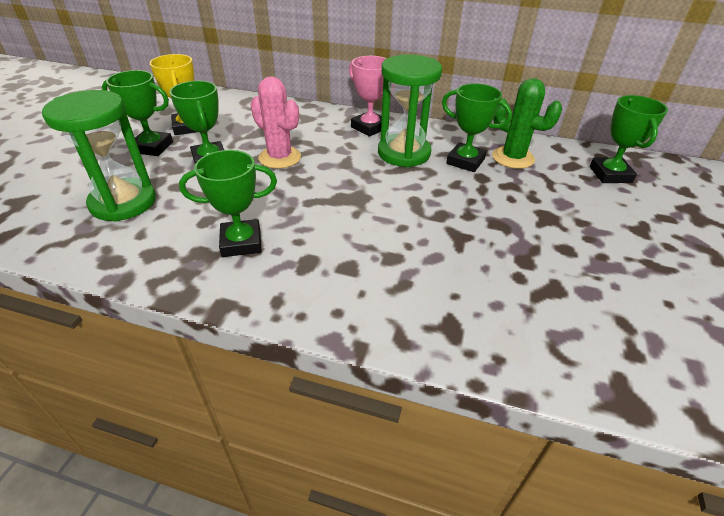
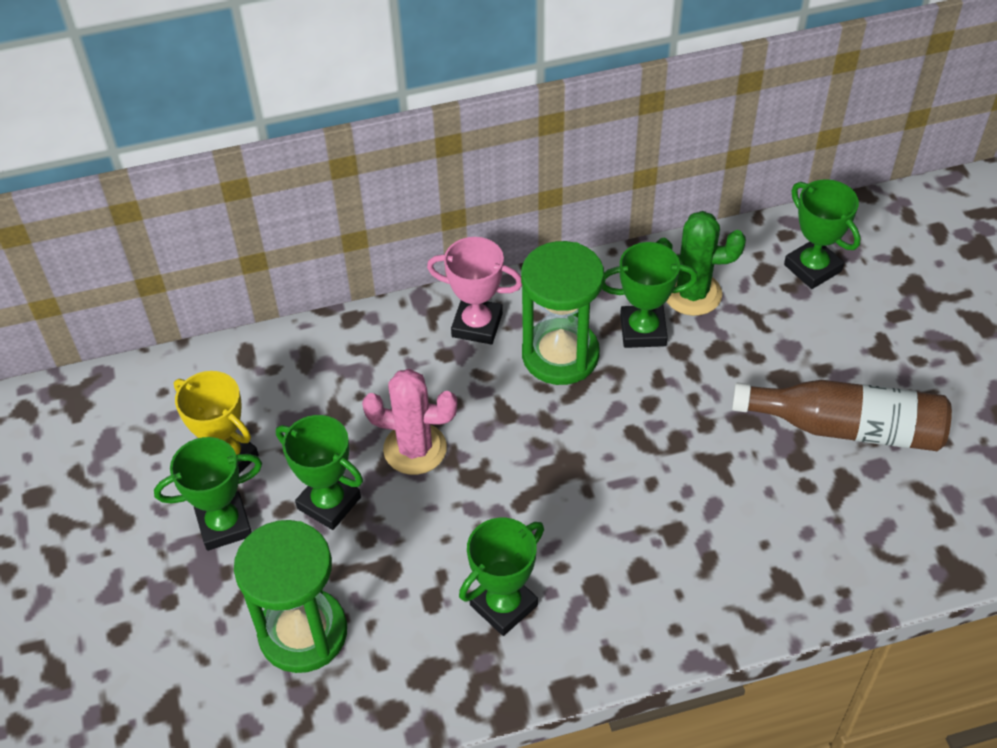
camera: 30 degrees left, 10 degrees up
(579, 259) = (846, 428): none -> brown bottle

